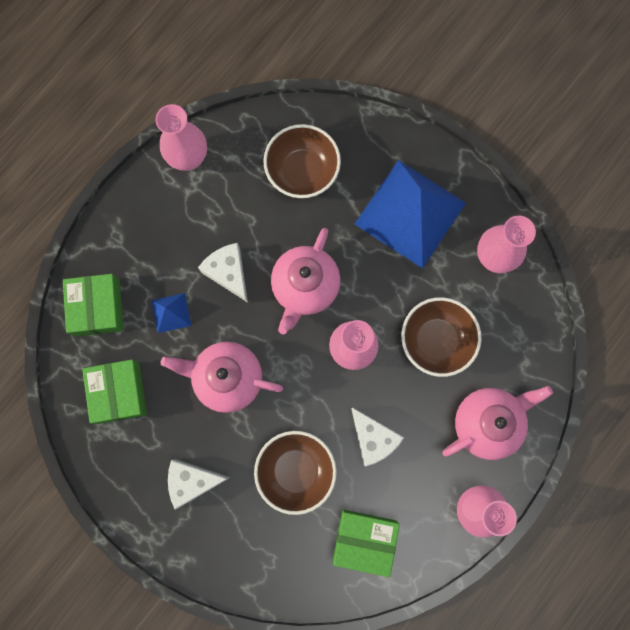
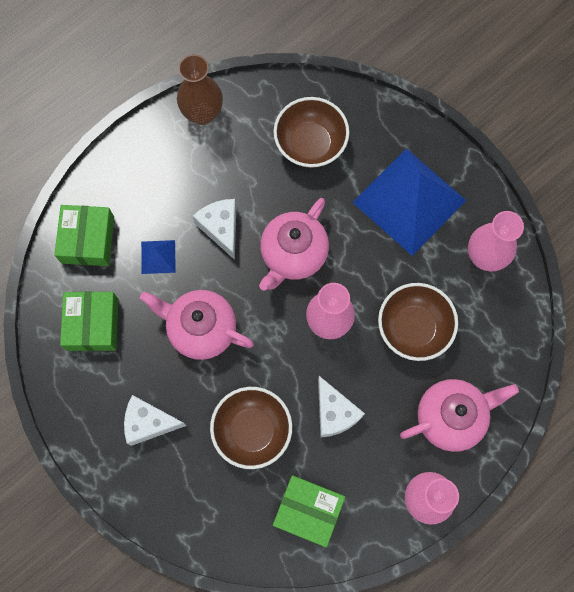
camera: 10 degrees right, 5 degrees down
(189, 158) = (202, 113): pink vase -> brown vase

